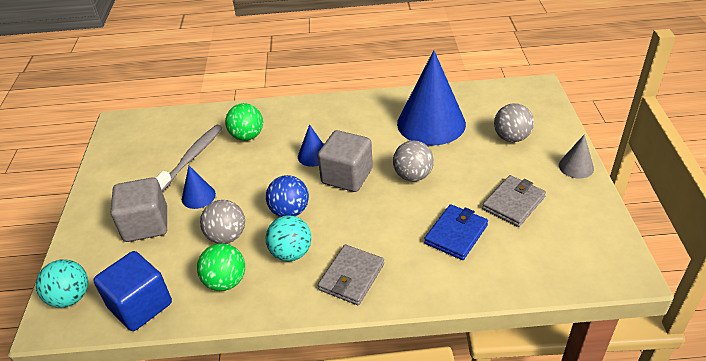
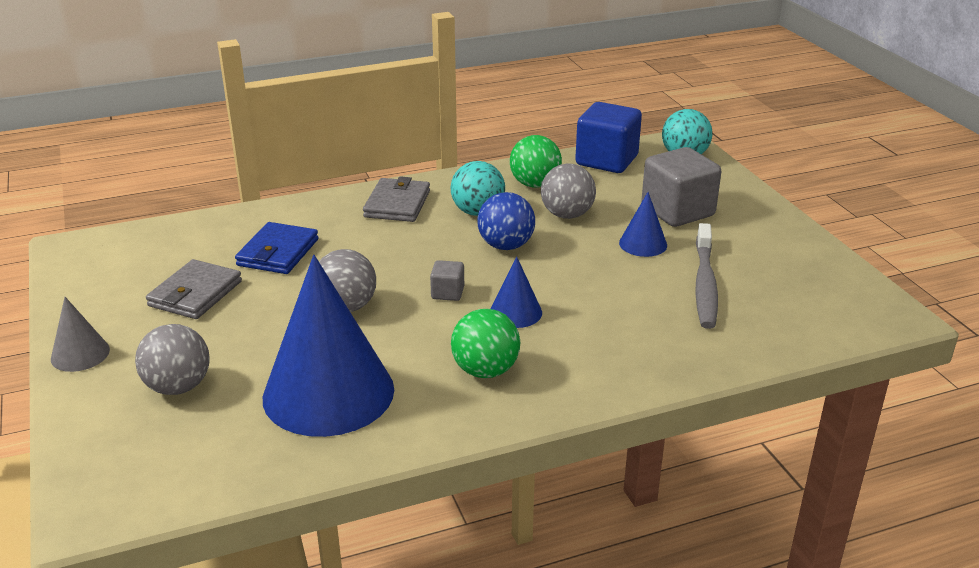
camera: 160 degrees right, 10 degrees down
(247, 136) = (648, 325): green ball -> green ball (485, 370)
(347, 176) = (447, 293): grey cube -> grey cube, size x0.47

